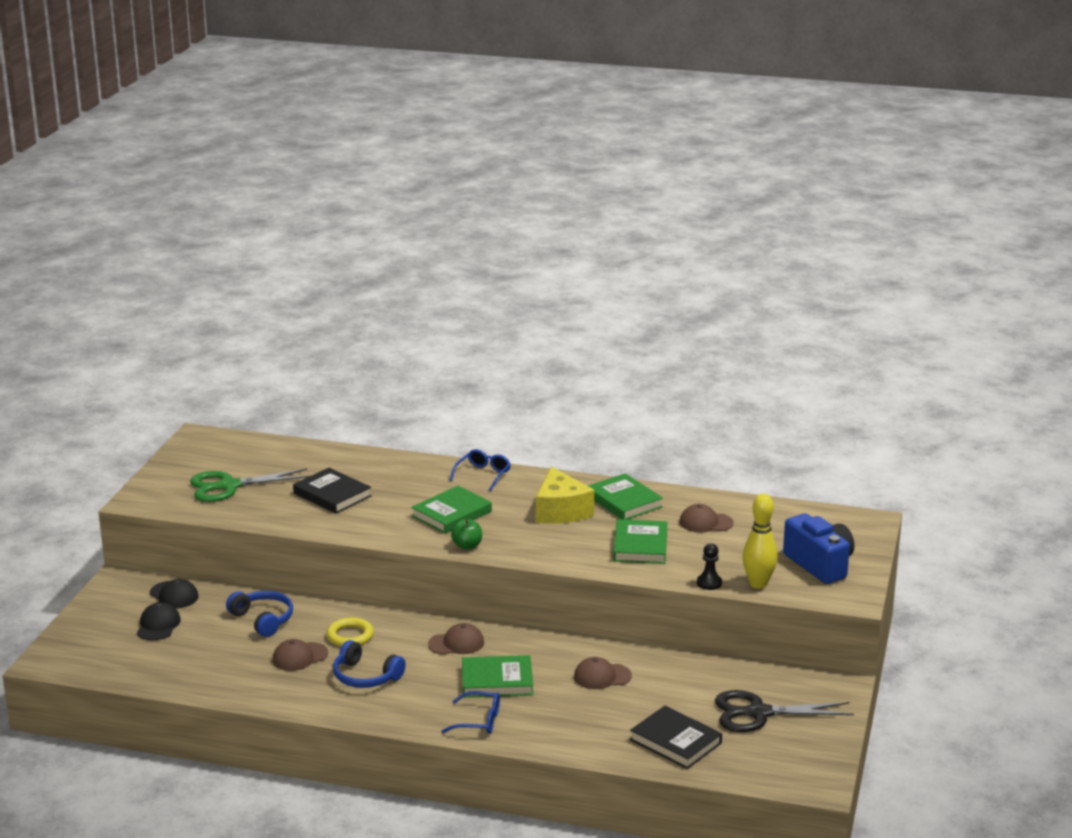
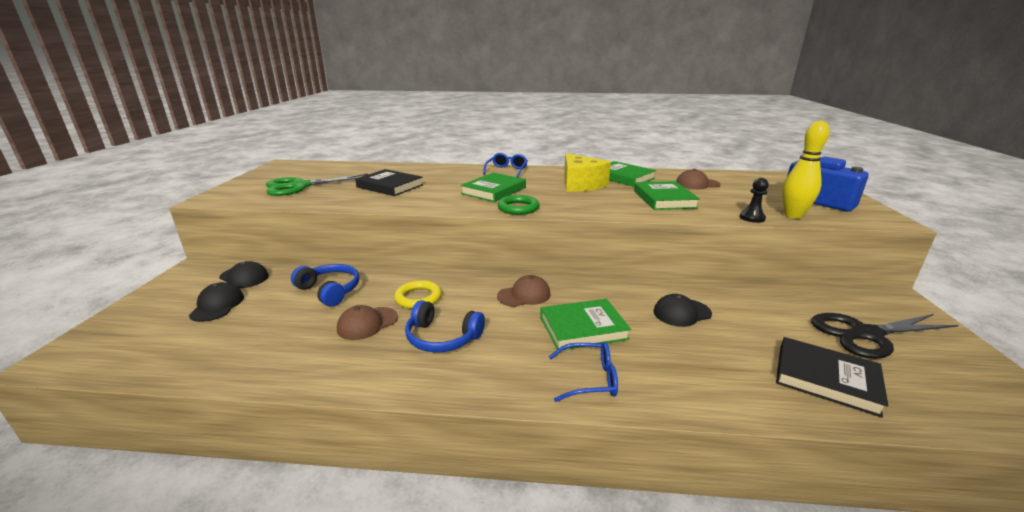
camera: 10 degrees left, 0 degrees up
(467, 546) = (518, 208): green apple -> green ring
(602, 676) = (681, 313): brown cap -> black cap

